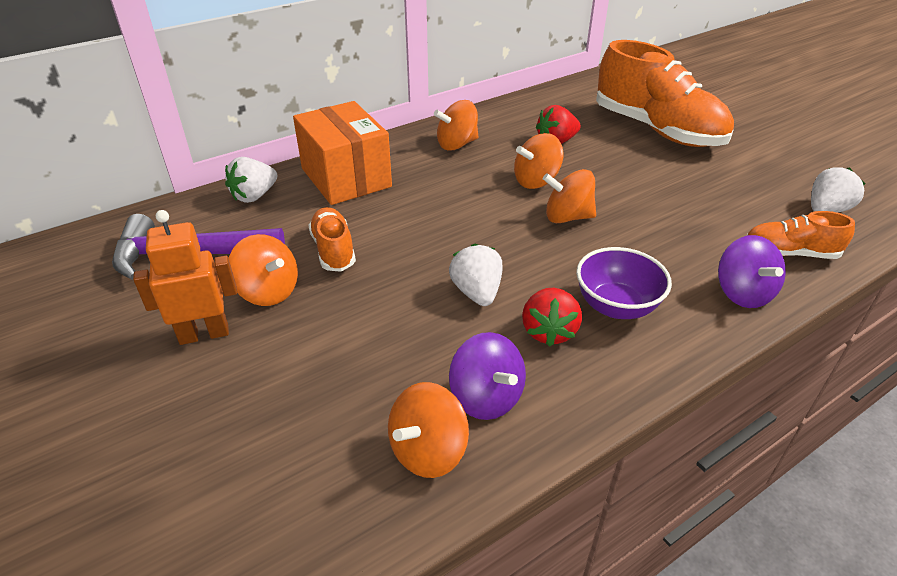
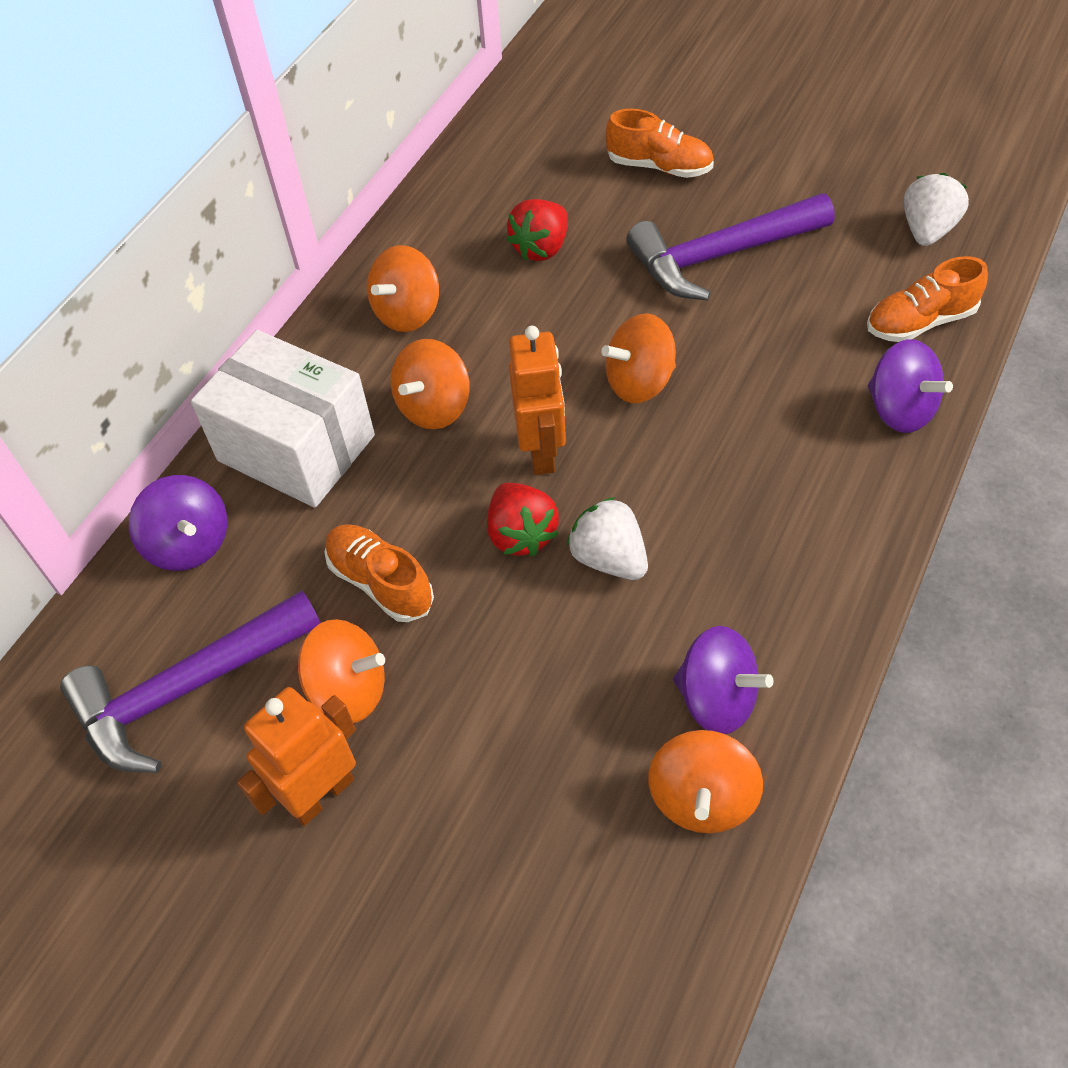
camera: 25 degrees left, 15 degrees up
(254, 196) = (189, 544): white strawberry -> purple spinning top
(346, 177) = (296, 448): orange box -> white box
(479, 227) = (542, 452): none -> orange robot
(536, 181) = (561, 335): orange spinning top -> orange spinning top (434, 407)
(549, 331) = (726, 573): red strawberry -> red strawberry (521, 534)
(616, 306) = (778, 498): purple bowl -> none
(657, 130) = (659, 166): orange shoe -> orange shoe, size x0.49
(667, 178) = (720, 256): none -> purple hammer

